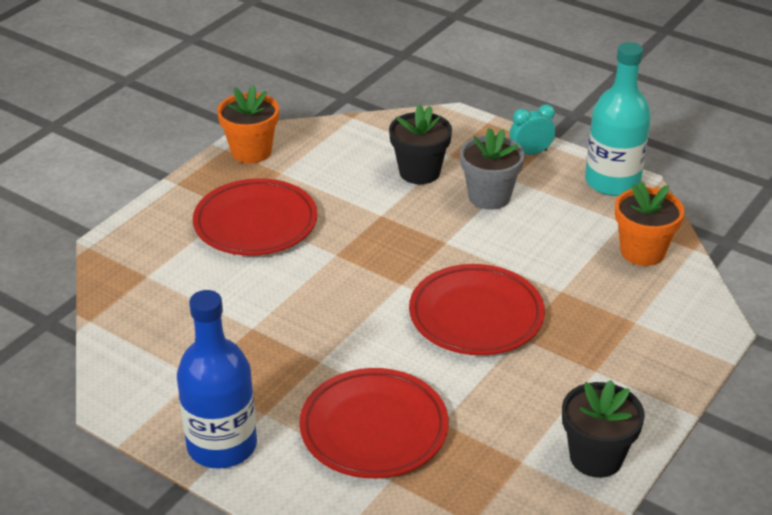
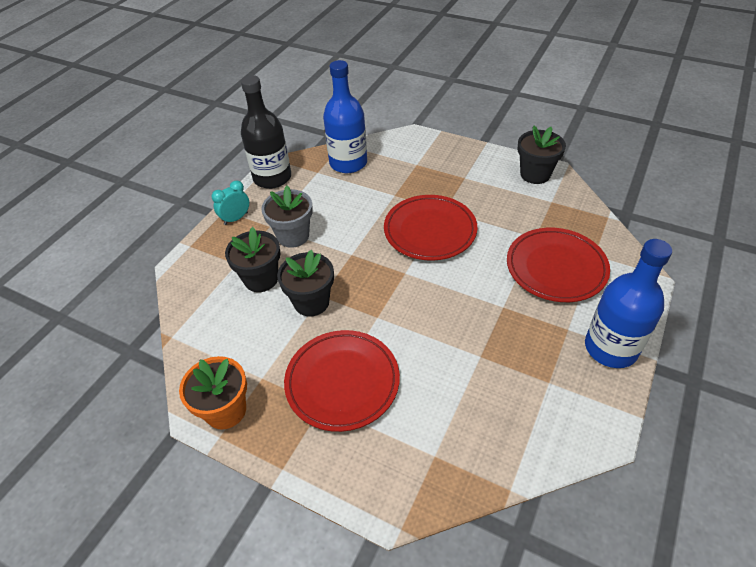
camera: 95 degrees left, 10 degrees up
(373, 207) = (311, 302): none -> black flower pot
(530, 153) = (236, 218): turquoise clock -> turquoise clock turned 75 degrees clockwise
(612, 182) = (272, 178): turquoise bottle -> black bottle
(642, 251) = (348, 163): orange flower pot -> blue bottle

